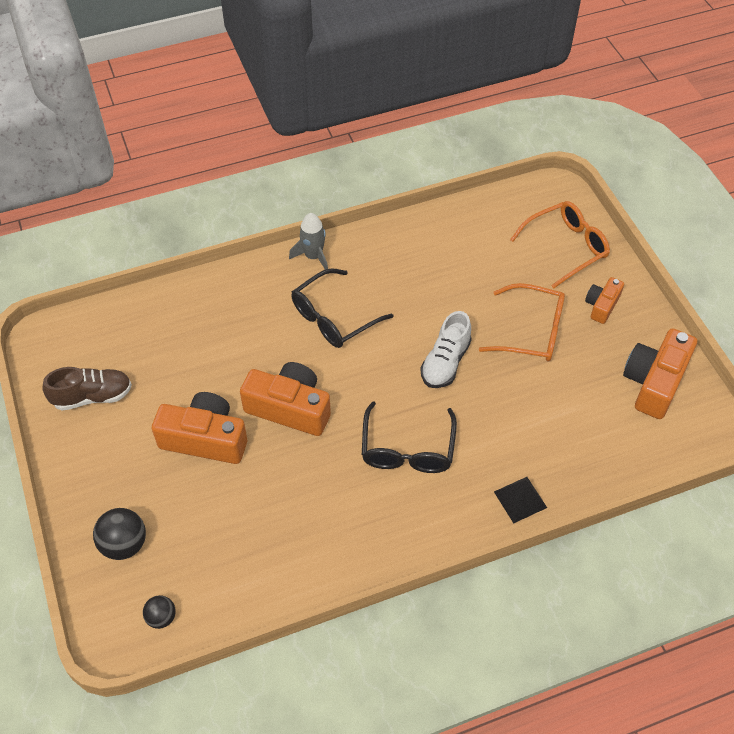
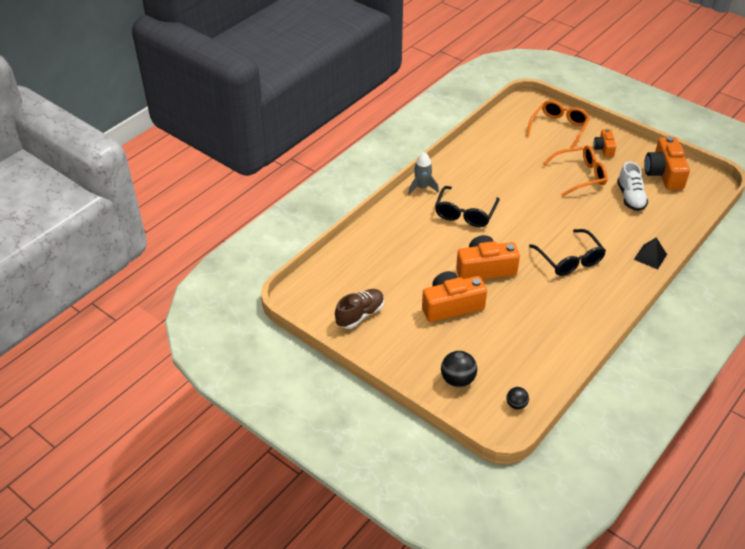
camera: 30 degrees left, 10 degrees down
(445, 362) = (549, 209): white shoe -> white shoe (630, 197)

